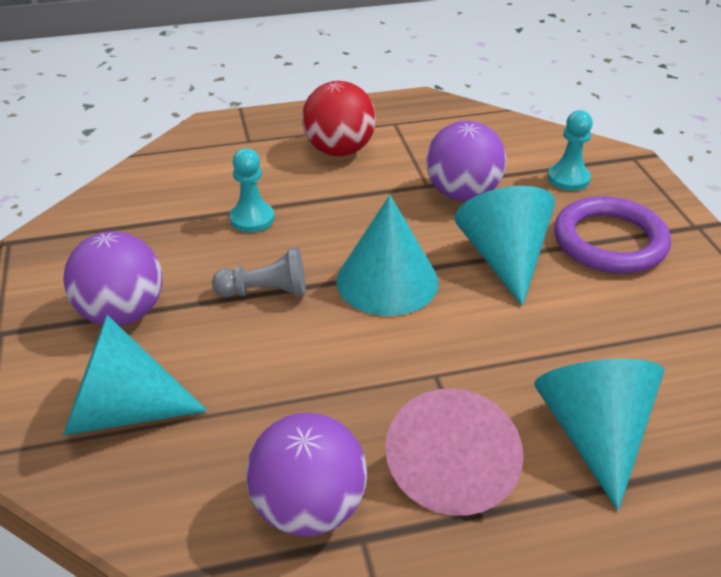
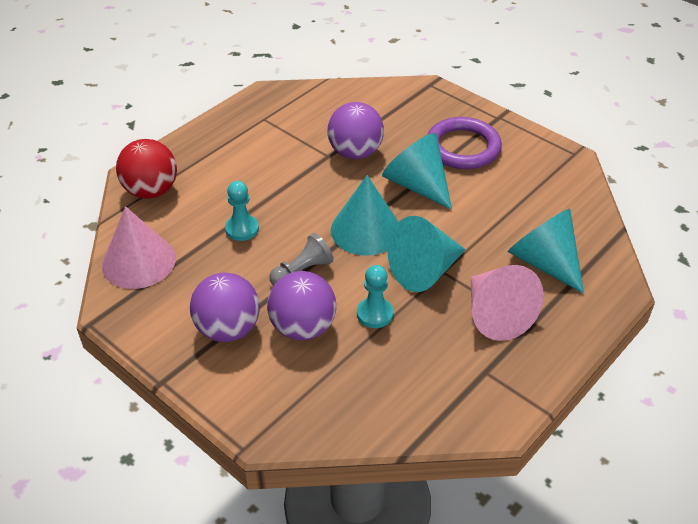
camera: 35 degrees left, 5 degrees up
(119, 205) = (139, 261): none -> pink cone
(121, 411) = (295, 382): turquoise cone -> turquoise cone (424, 271)
(309, 508) = (447, 373): purple ball -> purple ball (303, 327)
(339, 150) = (248, 155): red ball -> red ball (151, 191)
(568, 179) = (406, 115): turquoise pawn -> turquoise pawn (375, 314)

